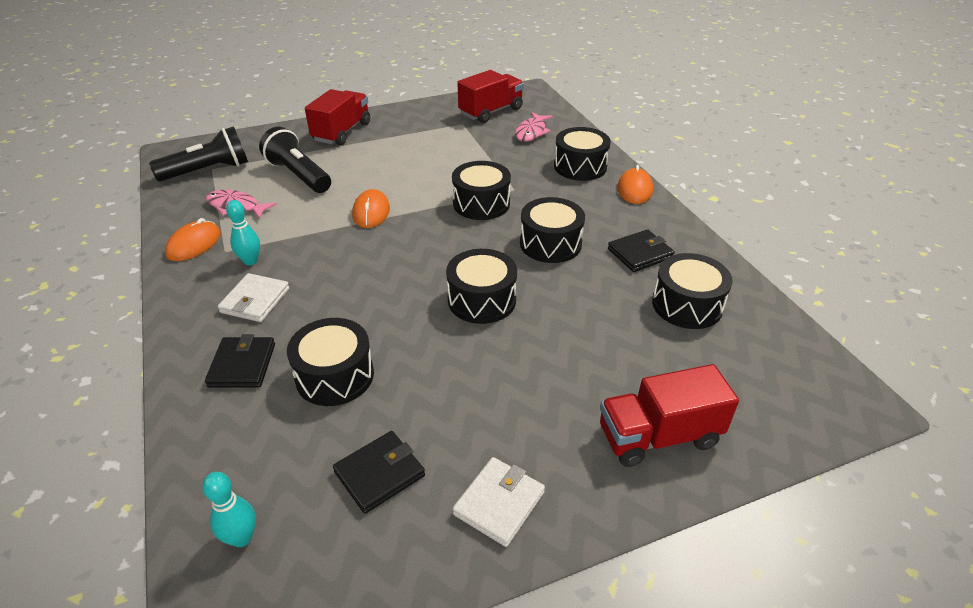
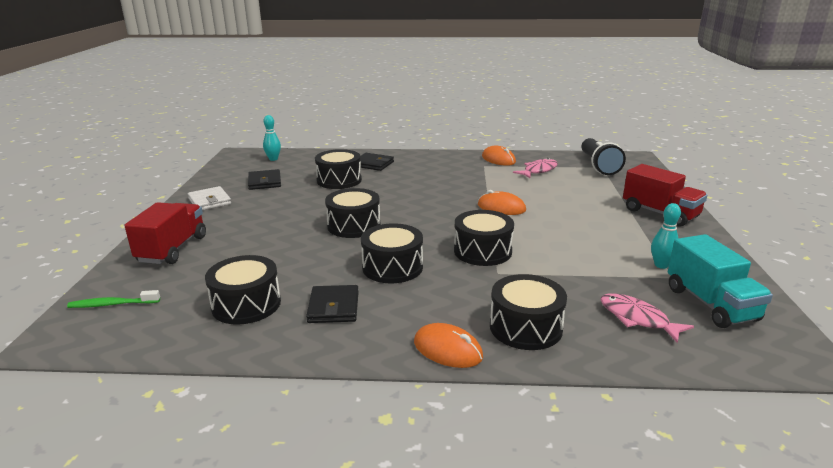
camera: 115 degrees right, 15 degrees down
(250, 261) = (467, 170): turquoise bowling pin -> turquoise bowling pin (661, 265)
(255, 300) = (424, 169): white wallet -> none
(298, 175) = (577, 190): black flashlight -> none
(491, 111) = (711, 304): red truck -> turquoise truck
(786, 403) = (112, 304): none -> green toothbrush

